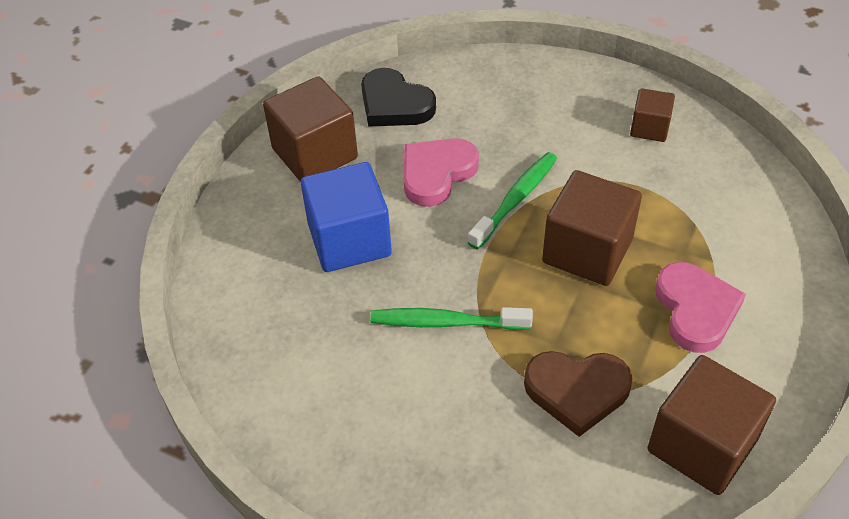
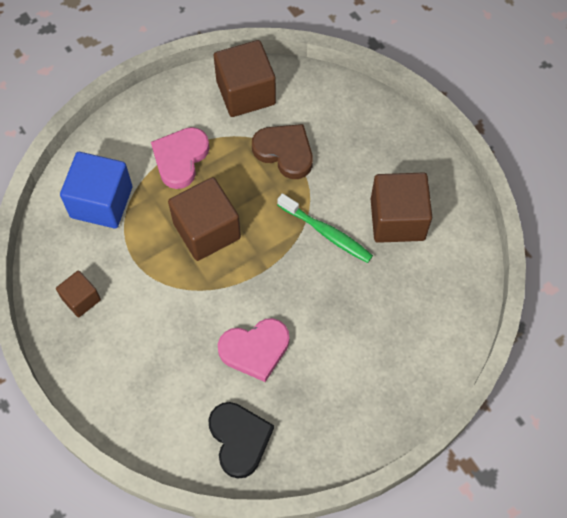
camera: 150 degrees left, 15 degrees up
(314, 153) = (329, 424): brown cube -> brown cube (397, 219)
(349, 240) = (349, 328): blue cube -> blue cube (101, 202)
(515, 199) = (219, 295): green toothbrush -> none

